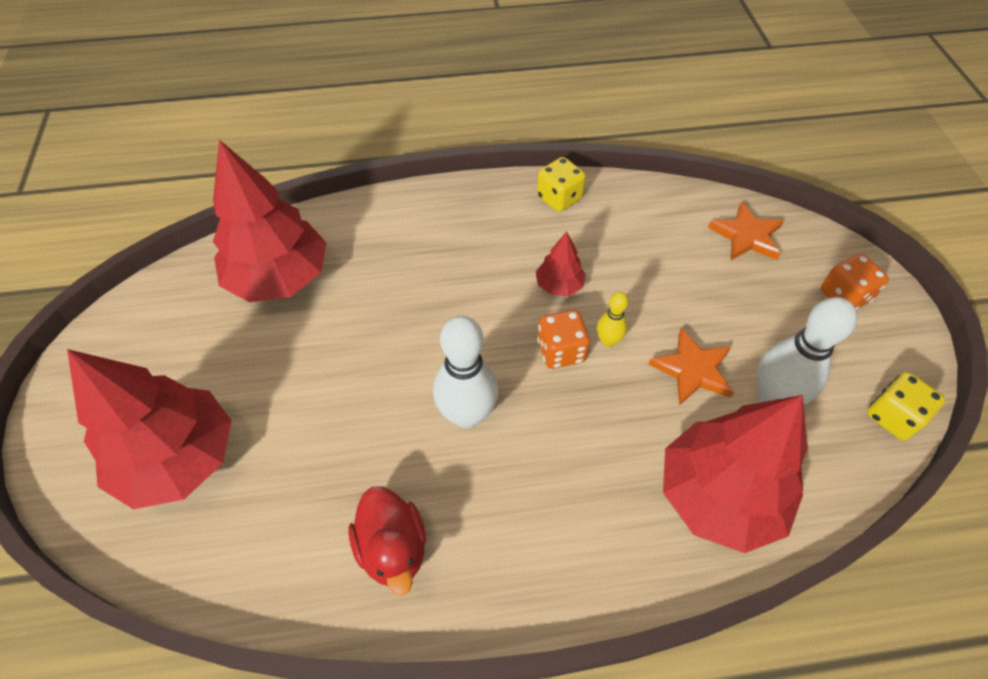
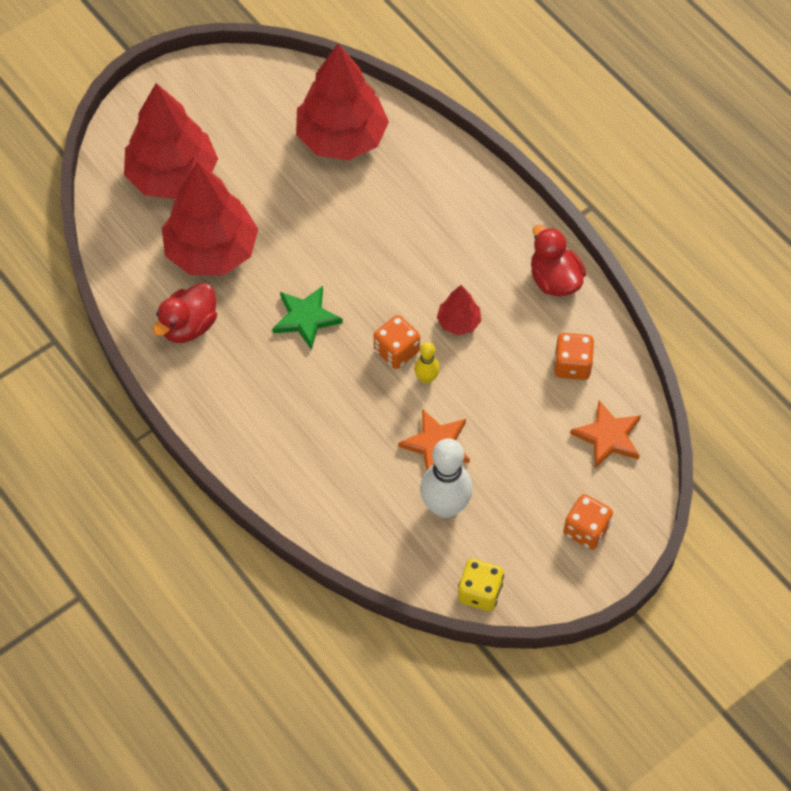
camera: 60 degrees right, 5 degrees up
(467, 414) = (306, 318): white bowling pin -> green star
(559, 198) = (554, 280): yellow dice -> red duck
(657, 226) = (572, 365): none -> orange dice
(718, 495) = (339, 496): red tree -> red tree (211, 250)

